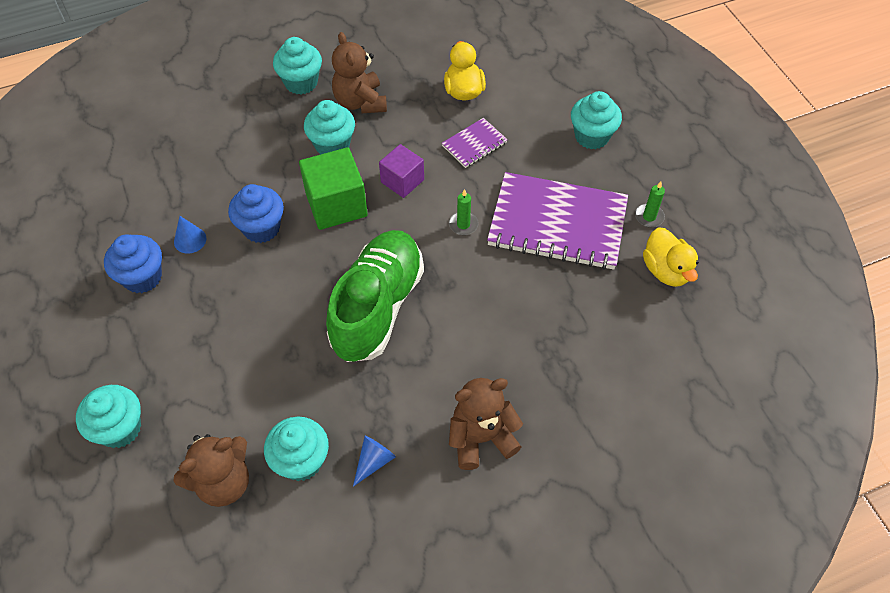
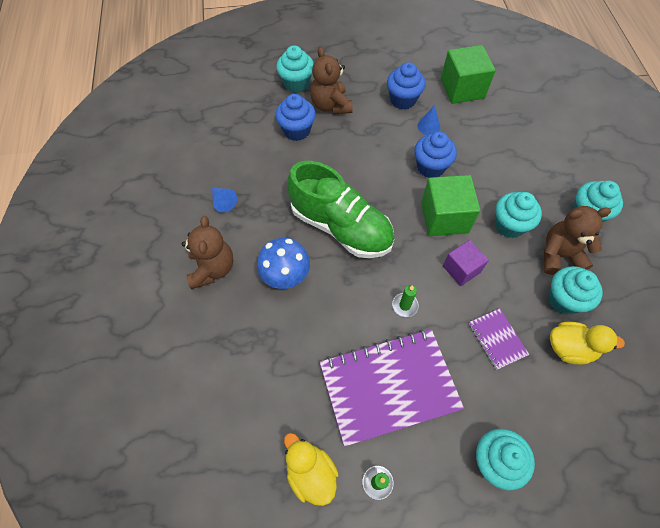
camera: 105 degrees right, 5 degrees up
(113, 212) = (462, 89): none -> green cube
(222, 401) = (296, 130): none -> blue cupcake
(223, 482) = (243, 125): brown teddy bear -> brown teddy bear (331, 105)
(301, 461) = (240, 164): turquoise cupcake -> turquoise cupcake (564, 300)
(465, 349) = (285, 276): none -> blue mushroom
(557, 223) = (389, 386): purple notebook -> purple notebook turned 45 degrees clockwise
(666, 270) = (311, 473): yellow duck -> yellow duck turned 60 degrees clockwise

